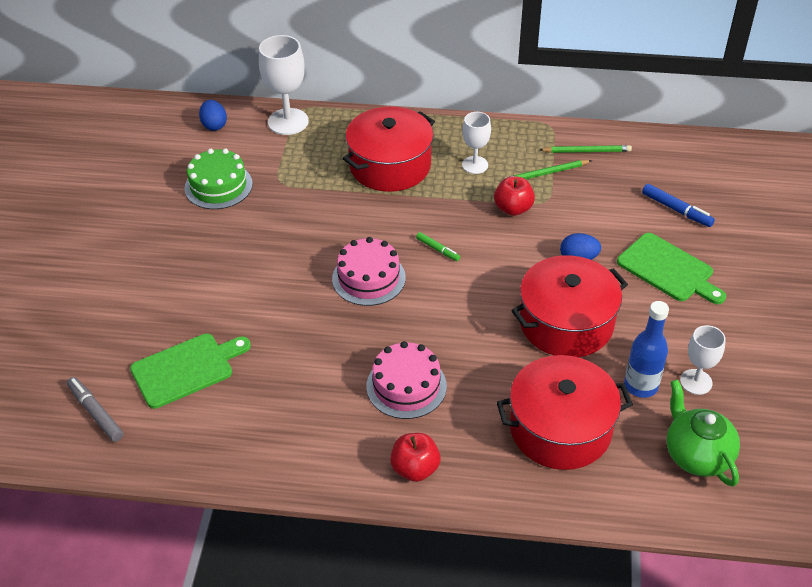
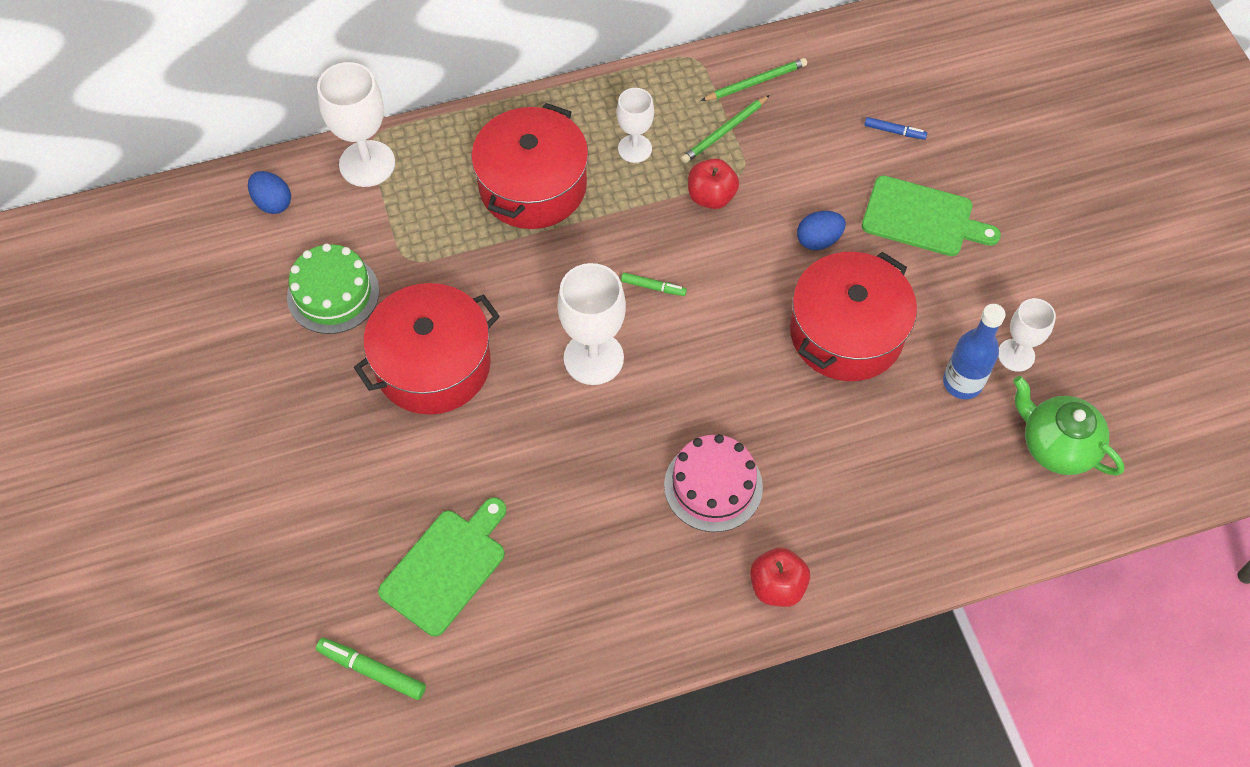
camera: 25 degrees left, 15 degrees up
(96, 413) = (372, 670): grey marker -> green marker
(368, 278) = (593, 358): pink cake -> white goblet
(560, 429) = (904, 471): red pot -> red pot (433, 365)
(676, 210) = (894, 131): blue marker -> blue marker, size x0.64

